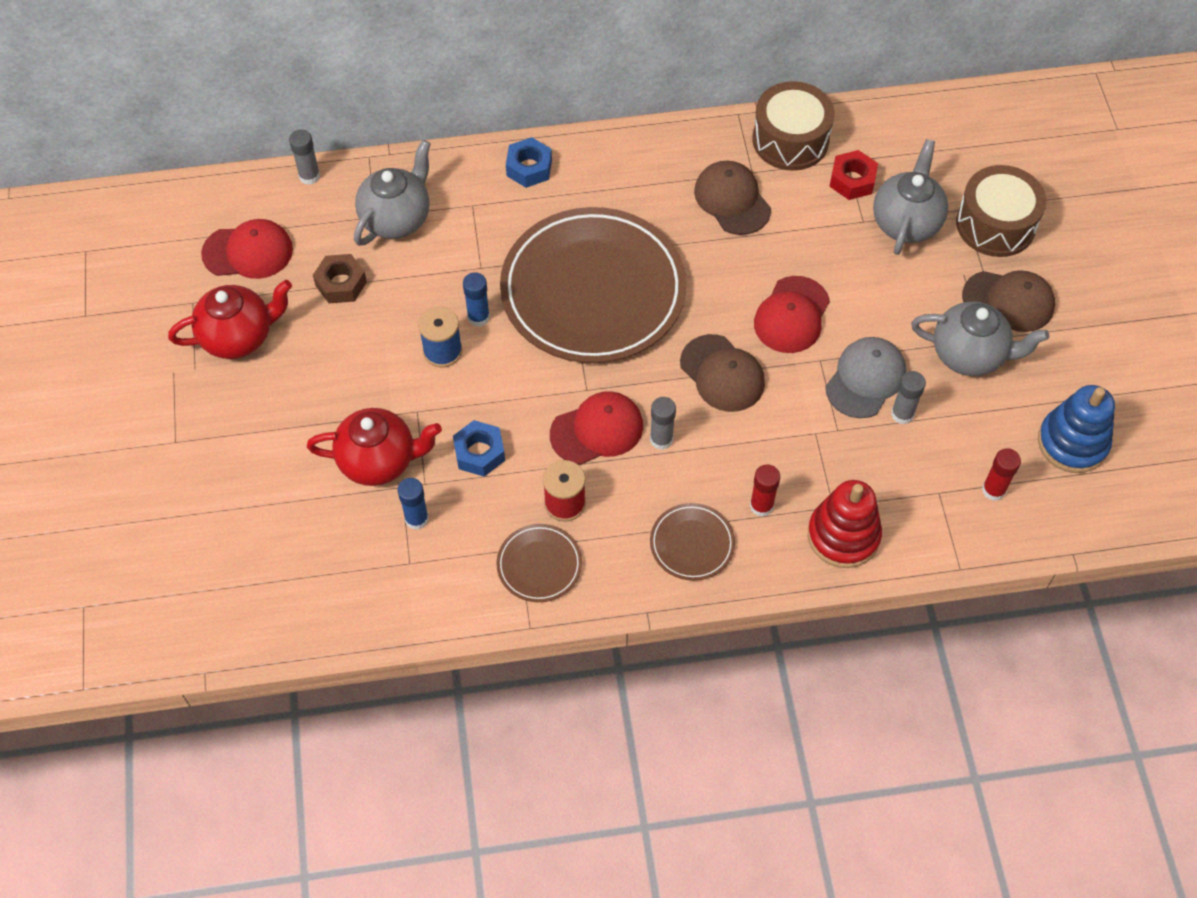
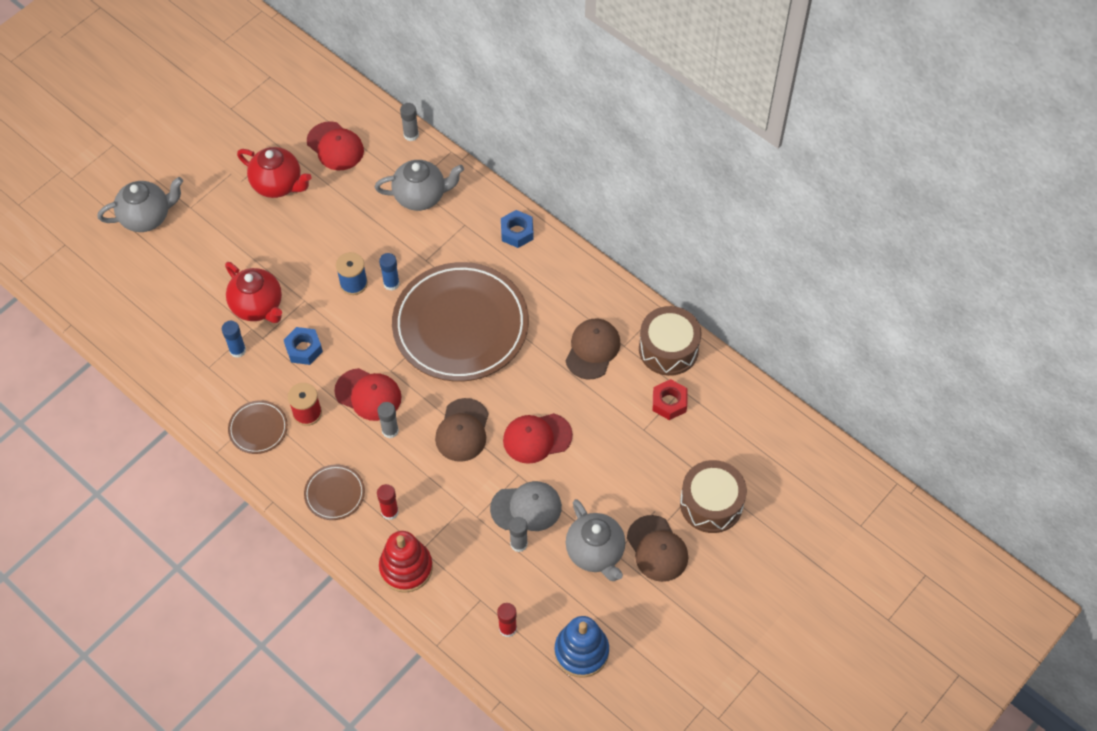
camera: 50 degrees right, 0 degrees up
(341, 284) = (354, 204): brown nut -> none
(906, 222) = (664, 453): grey teapot -> grey teapot (147, 217)

